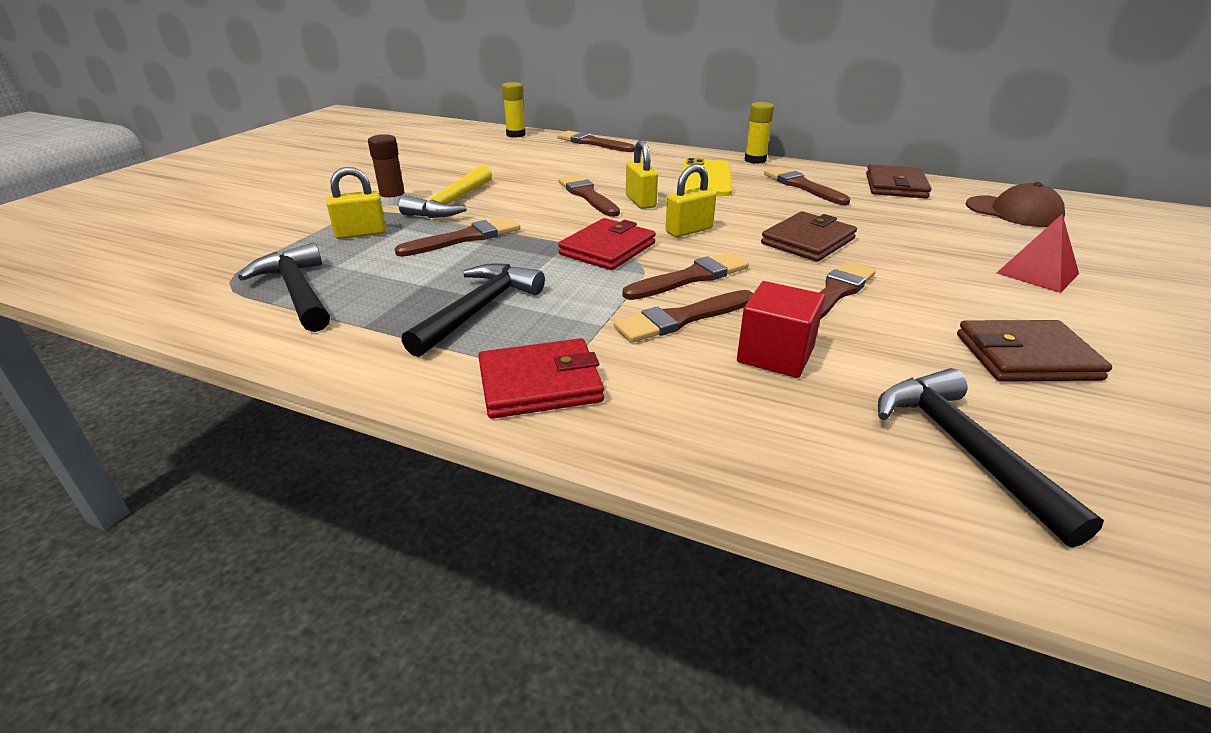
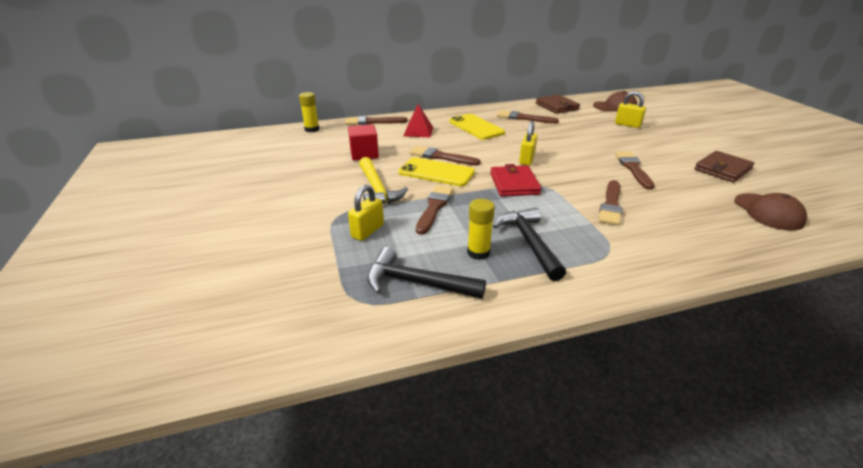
camera: 40 degrees left, 0 degrees up
(393, 201) = (337, 202): brown glue stick -> none
(540, 383) = (627, 262): red wallet -> none
(546, 208) = (436, 172): none -> yellow phone
(640, 201) = (474, 151): yellow padlock -> yellow padlock (627, 125)
(691, 277) = (575, 184): brown brush -> none
(755, 160) = (476, 109): yellow glue stick -> yellow glue stick (478, 253)
(775, 355) = (667, 205): red cube -> red cube (364, 154)
(807, 241) = (579, 147): brown wallet -> none
(963, 448) = (768, 212): black hammer -> brown cap
(1037, 273) = (668, 133): red pyramid -> red pyramid (418, 131)

